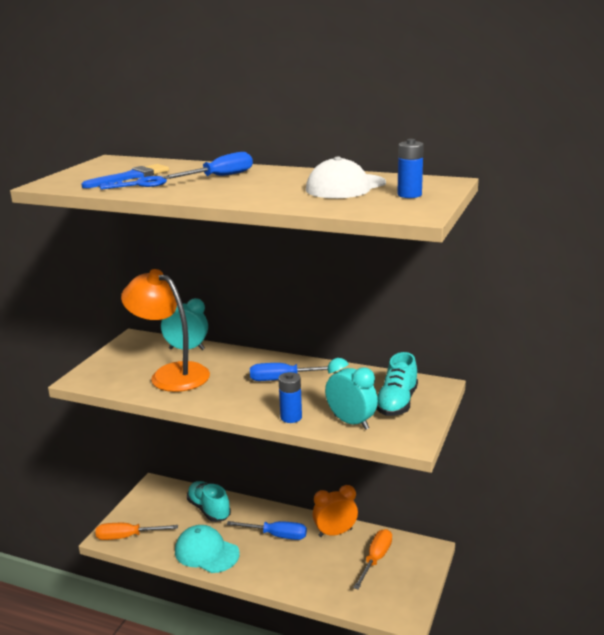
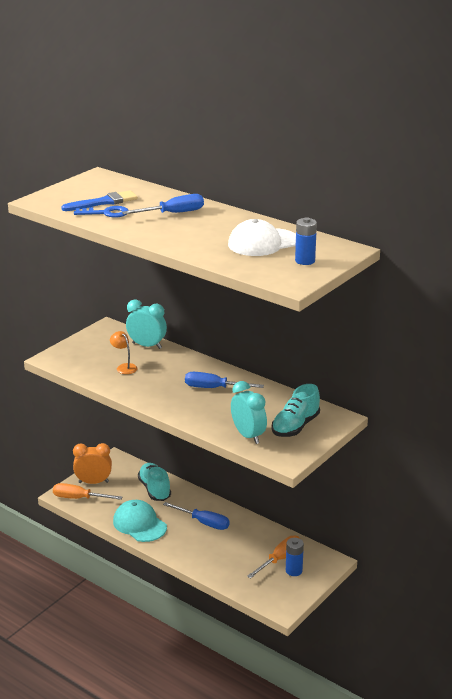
camera: 15 degrees right, 5 degrees up
(171, 374) = (124, 367): orange lamp -> orange lamp, size x0.42
(291, 417) = (202, 422): blue battery -> blue battery (294, 571)
(335, 533) = (255, 530): orange clock -> orange clock (93, 482)

